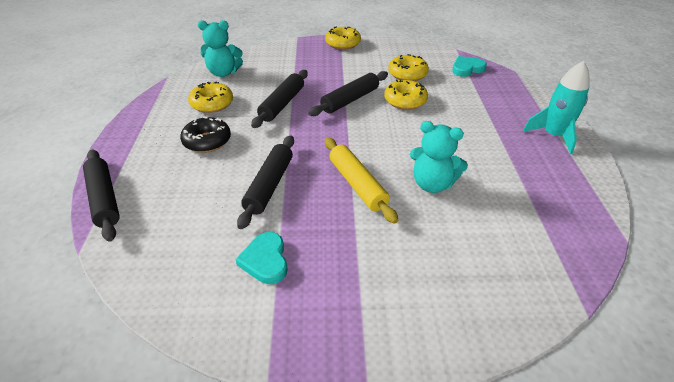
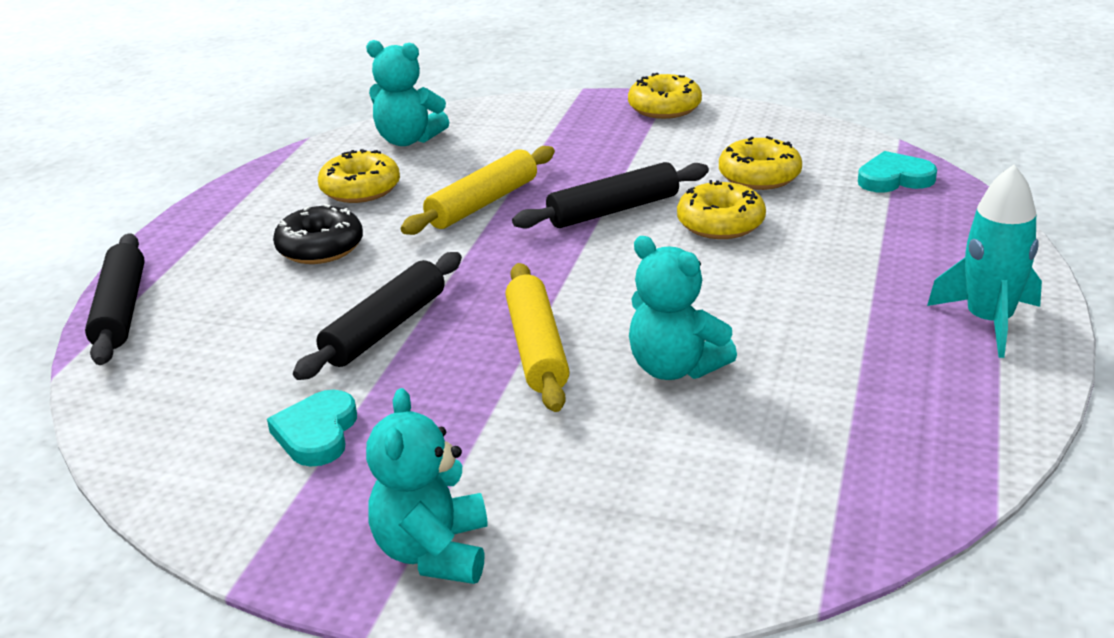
camera: 20 degrees right, 10 degrees down
(282, 104) = (482, 203): black rolling pin -> yellow rolling pin
(375, 327) = (433, 552): none -> turquoise teddy bear

